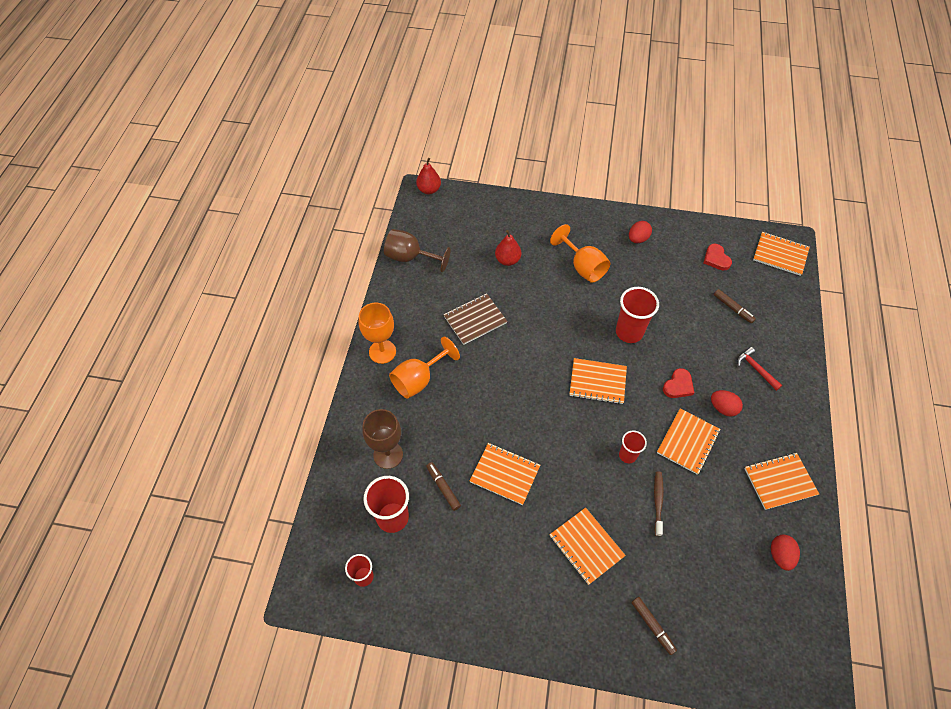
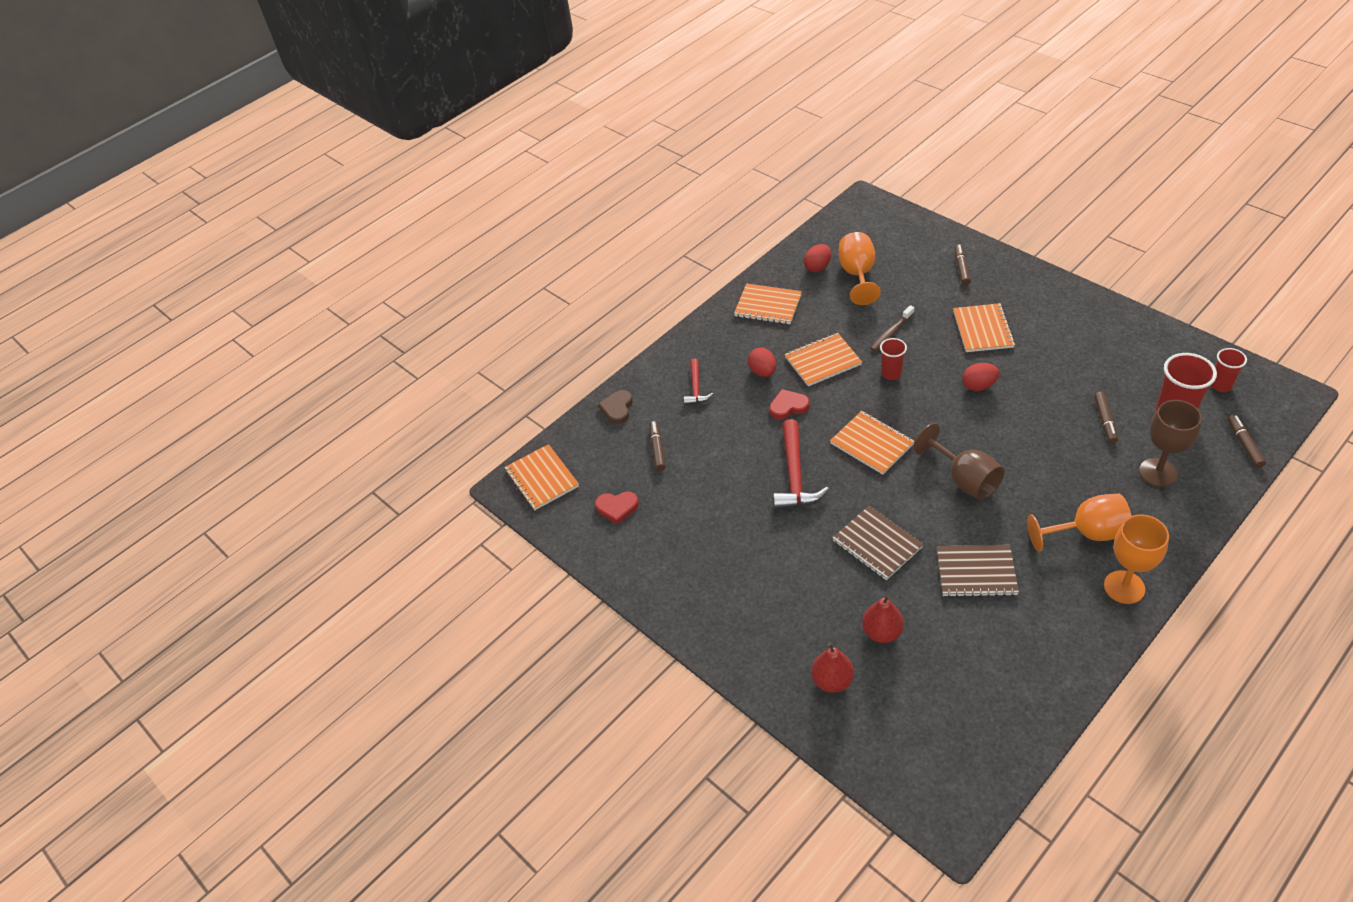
camera: 140 degrees left, 10 degrees down
(331, 515) = (1244, 444): none -> brown marker
(410, 257) = (1027, 706): brown goblet -> brown goblet (964, 479)
(429, 190) = (937, 821): red pear -> red pear (832, 680)
(505, 474) = (1030, 407): orange notebook -> none
(544, 310) = (877, 544): none -> brown notebook
(583, 267) = (787, 574): orange goblet -> orange goblet (857, 275)
(629, 332) = (795, 476): red cup -> red hammer
(637, 239) = (685, 577): red egg -> red egg (978, 386)
(716, 259) = (617, 508): red heart -> red heart turned 75 degrees clockwise
(790, 325) = (617, 408): none -> brown heart

